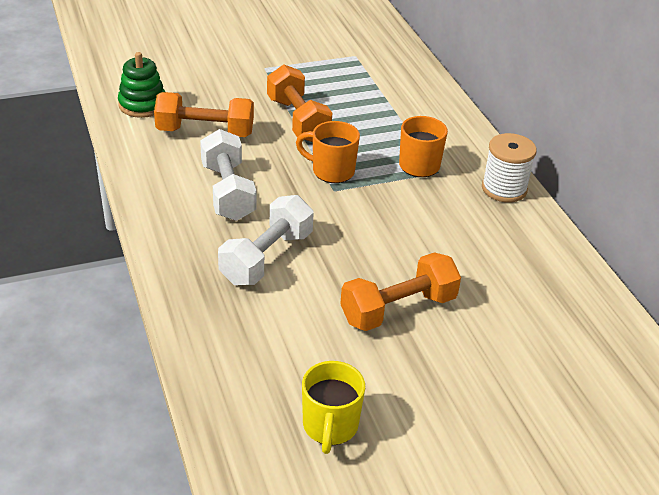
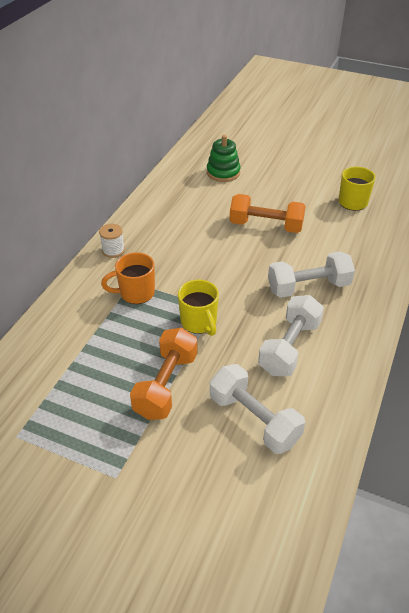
camera: 135 degrees left, 5 degrees up
(142, 105) = (282, 496): green stacking toy -> green stacking toy (223, 172)
(205, 132) = (254, 419): orange dumbbell -> white dumbbell
(331, 171) = (199, 322): orange mug -> yellow mug
(504, 189) = (113, 250): white spool -> white spool, size x0.65

